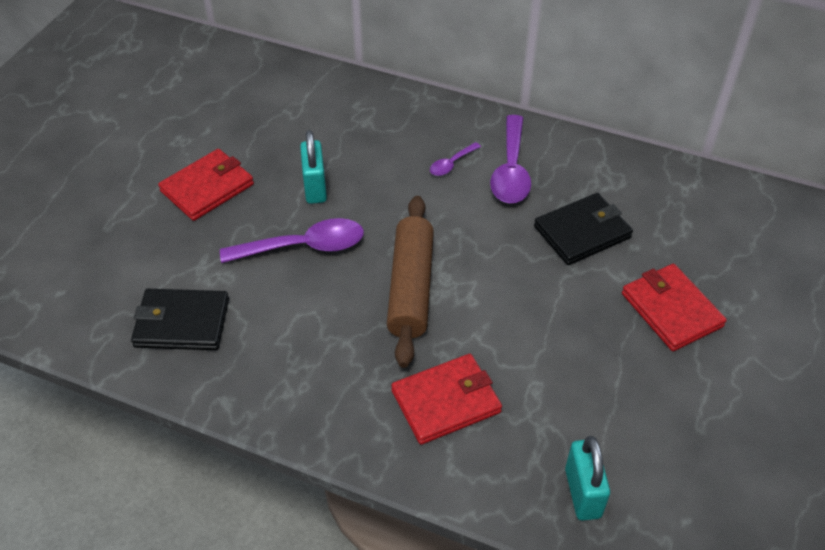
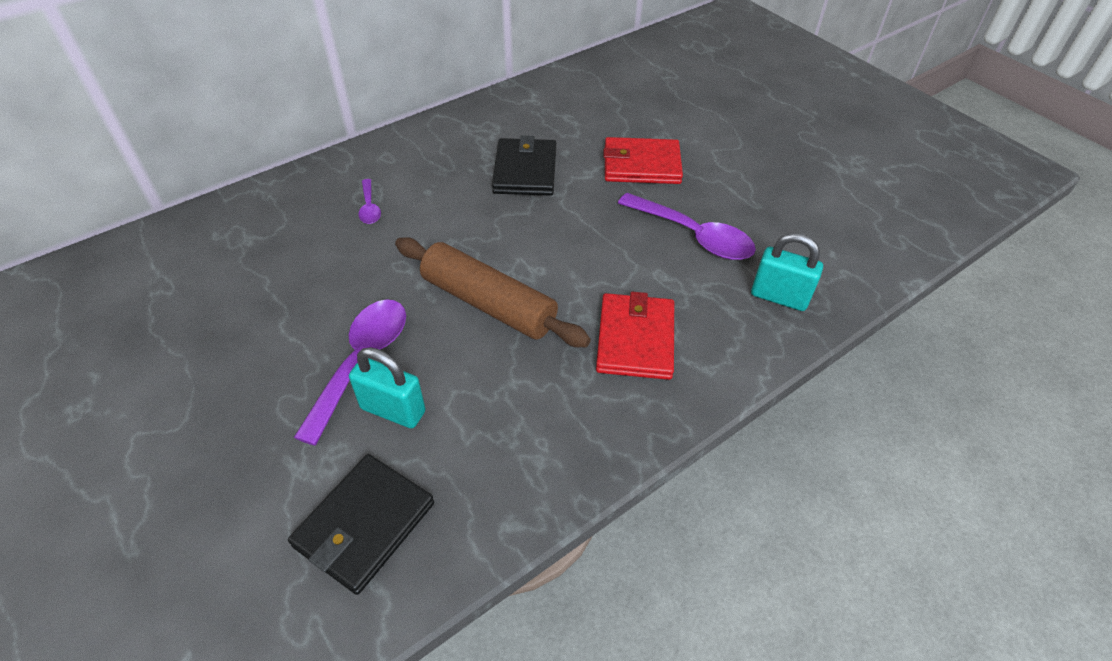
camera: 60 degrees left, 0 degrees up
(207, 188) = (185, 413): red wallet -> none
(315, 188) = (291, 317): turquoise padlock -> turquoise padlock (393, 410)
(511, 170) = (417, 176): purple spoon -> purple spoon (693, 236)

